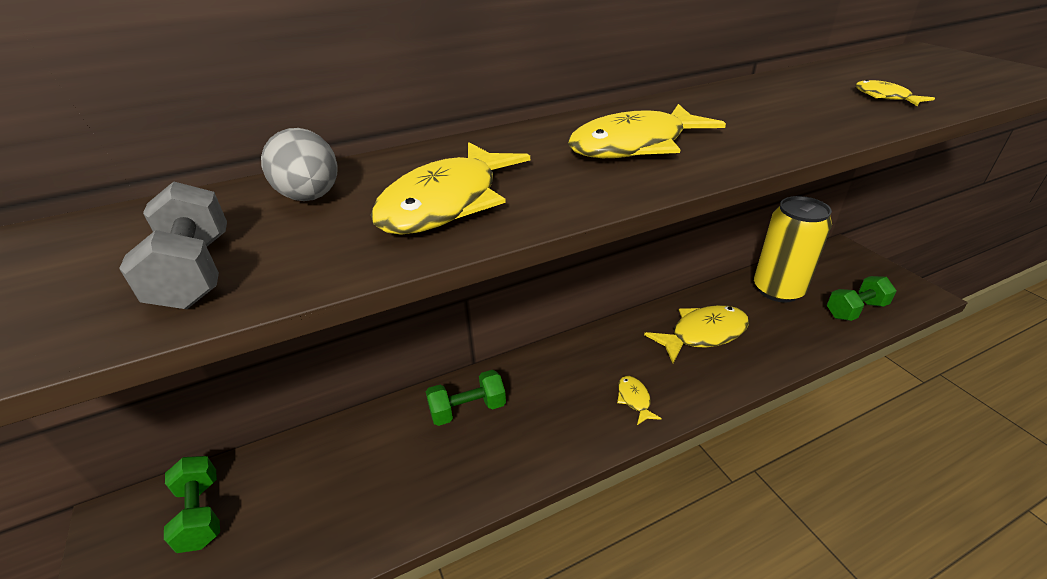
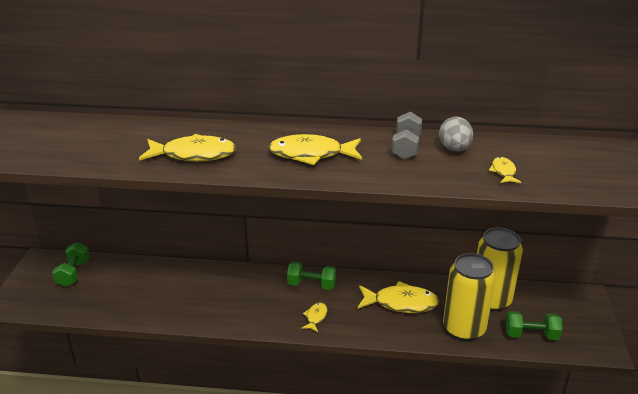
camera: 30 degrees right, 5 degrees down
(195, 272) = (86, 152): grey dumbbell -> grey dumbbell (406, 147)
(310, 197) = (149, 134): grey egg -> grey egg (454, 149)
(447, 203) = (194, 155): yellow fish -> yellow fish turned 150 degrees counterclockwise
(467, 409) = (222, 282): green dumbbell -> green dumbbell (311, 285)
(794, 333) = (464, 328): none -> yellow can

